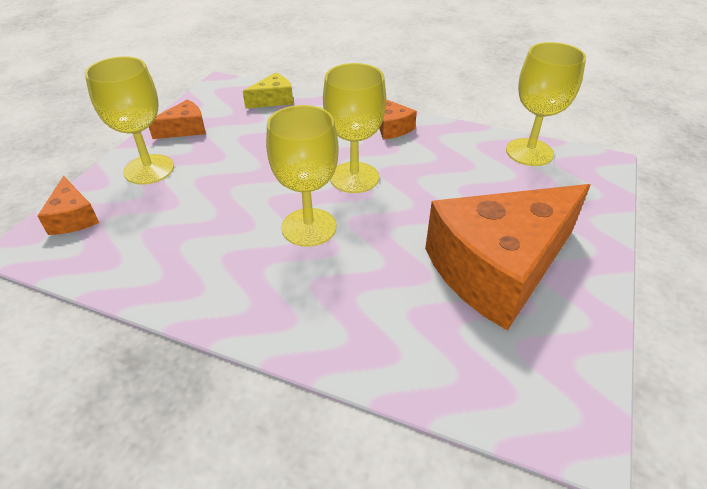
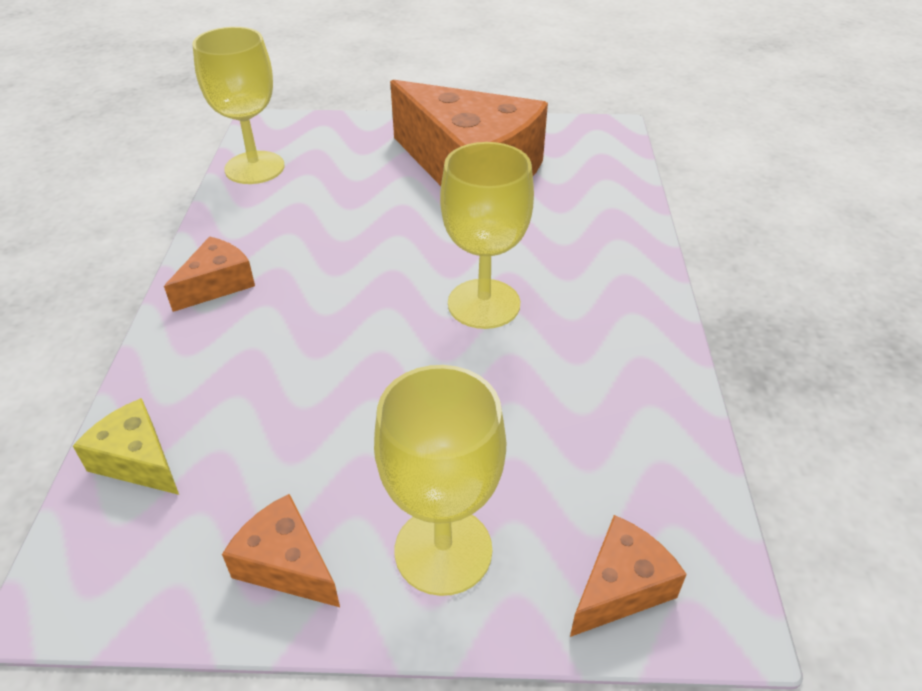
camera: 110 degrees left, 0 degrees up
(354, 177) = (363, 291): yellow goblet -> none

